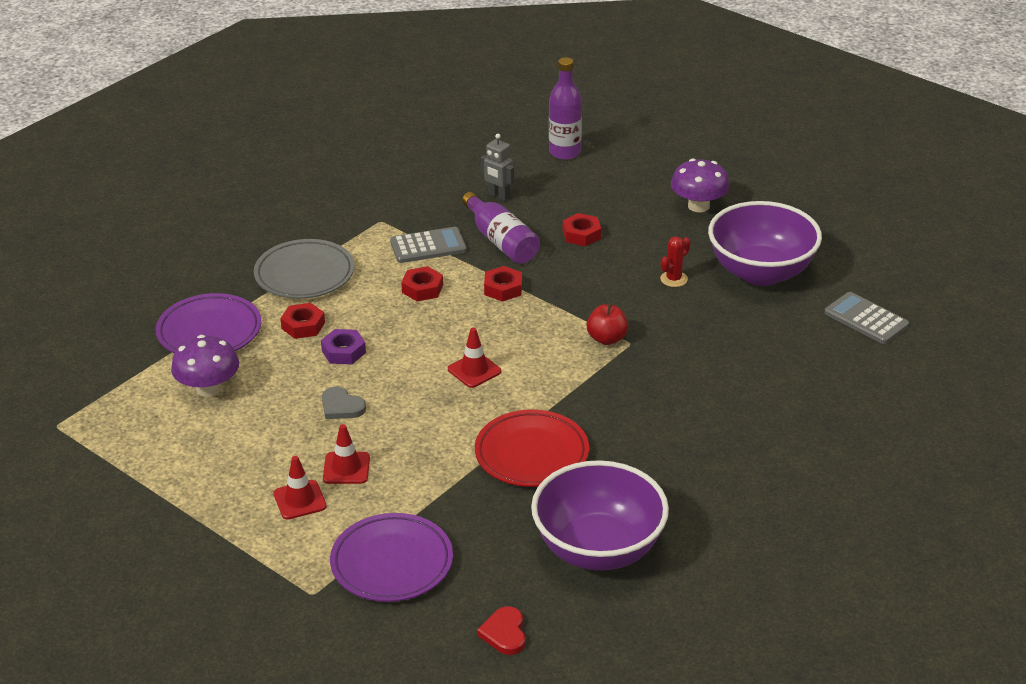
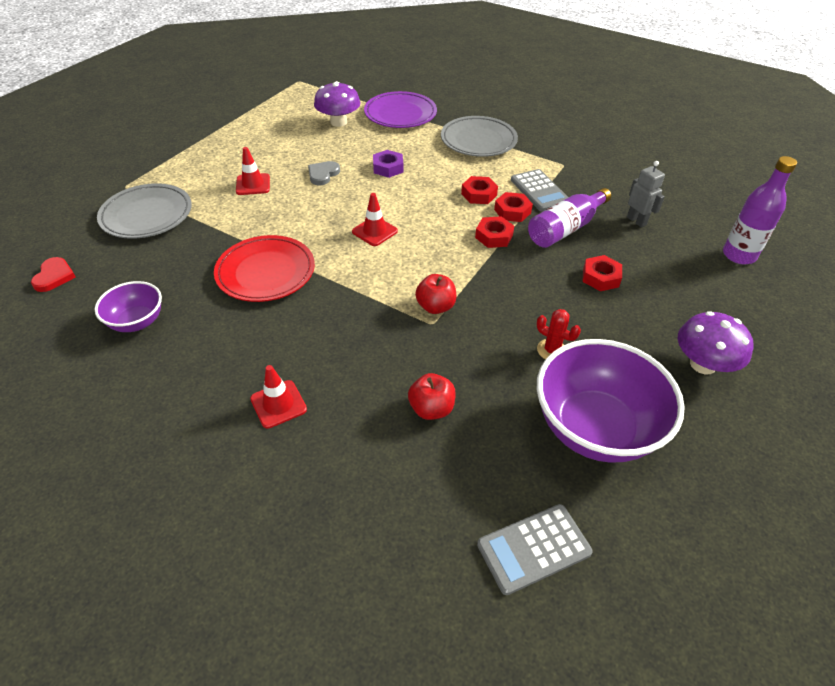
camera: 80 degrees right, 10 degrees up
(300, 500) = (220, 170): red traffic cone -> red traffic cone (278, 404)
(303, 326) = (415, 148): red nut -> red nut (512, 211)
(392, 563) = (147, 215): purple plate -> grey plate
(498, 196) = (636, 221): grey robot -> grey robot turned 120 degrees clockwise
(504, 633) = (54, 276): red heart -> red heart turned 105 degrees clockwise
(598, 549) = (137, 322): purple bowl -> purple bowl, size x0.52
(735, 353) = (431, 409): none -> red apple
(866, 319) = (534, 549): grey calculator -> grey calculator turned 150 degrees counterclockwise

